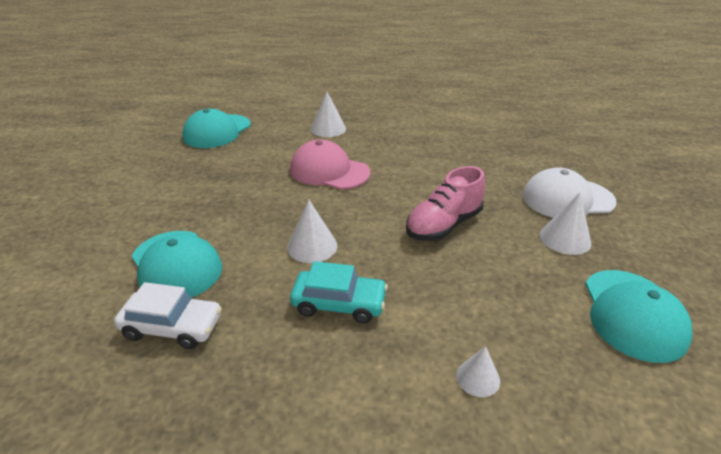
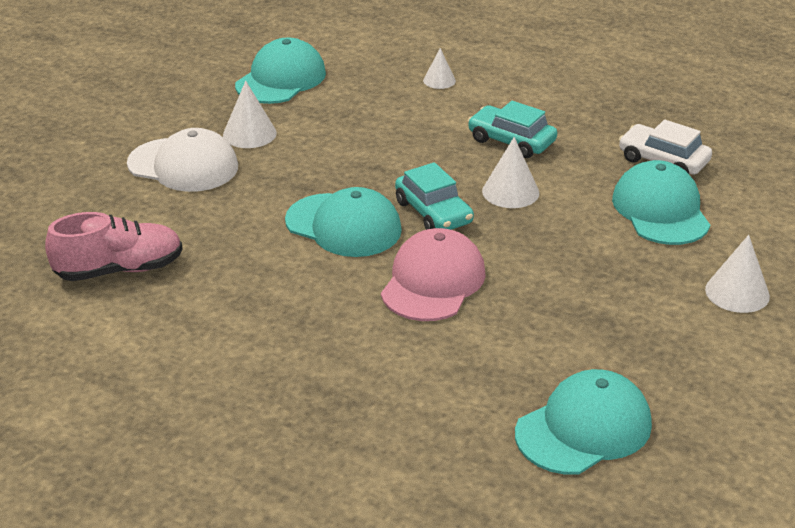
camera: 155 degrees left, 0 degrees up
(328, 129) = (377, 373): white cone -> white cone (737, 292)
(329, 171) = (433, 281): pink cap -> pink cap turned 120 degrees counterclockwise
(360, 213) = (433, 212): none -> turquoise car
(412, 188) = (344, 226): none -> turquoise cap
(443, 225) = (354, 176): pink shoe -> pink shoe (119, 270)

